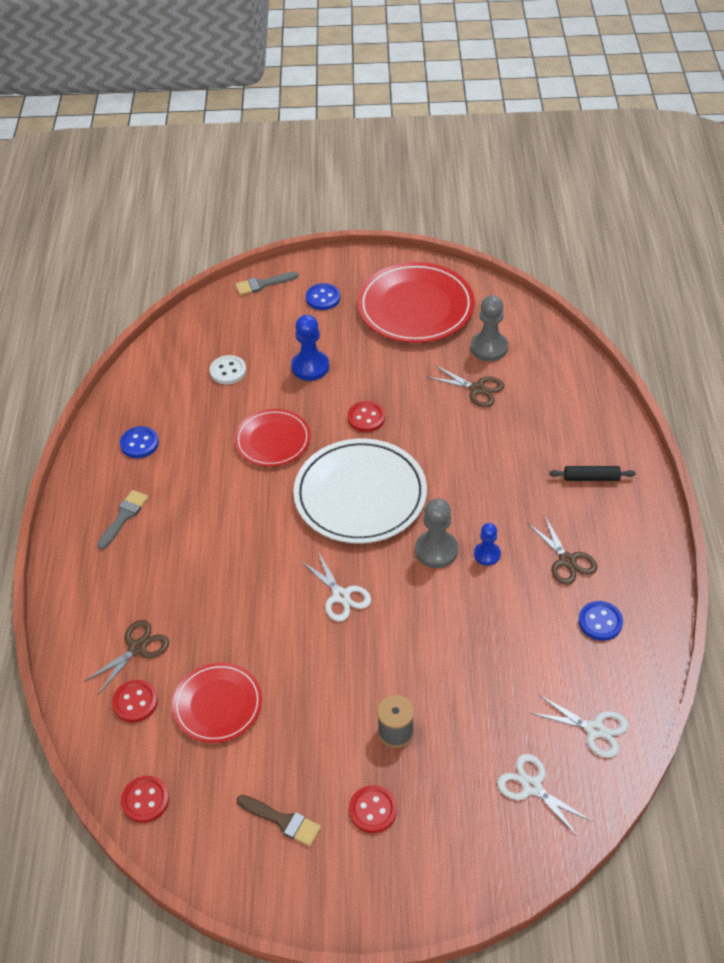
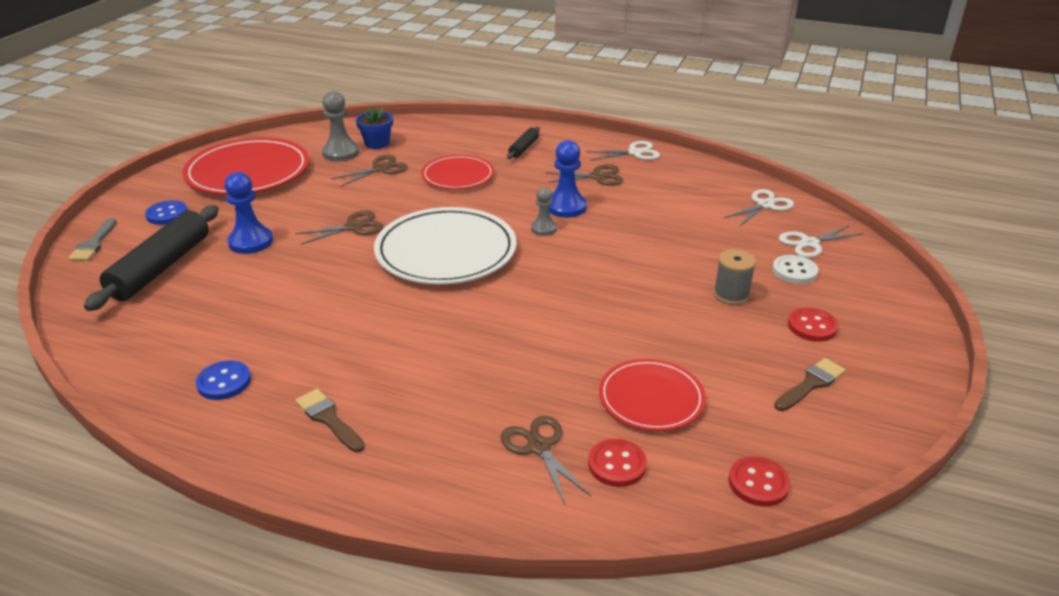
camera: 70 degrees left, 15 degrees down
(124, 517) = (328, 419): grey brush -> brown brush
(228, 371) = (190, 293): white button -> white button (794, 271)
(251, 337) = (161, 267): none -> black rolling pin
(273, 440) = (324, 285): red plate -> red plate (458, 176)
(341, 596) = (560, 289): white scissors -> white scissors (634, 153)
(366, 418) = (354, 227): red button -> brown scissors
(436, 550) = (543, 229): grey pawn -> grey pawn, size x0.62
(487, 554) = (566, 207): blue pawn -> blue pawn, size x1.62
(525, 363) = (377, 143): none -> blue flower pot
(600, 622) = (665, 179): blue button -> none

